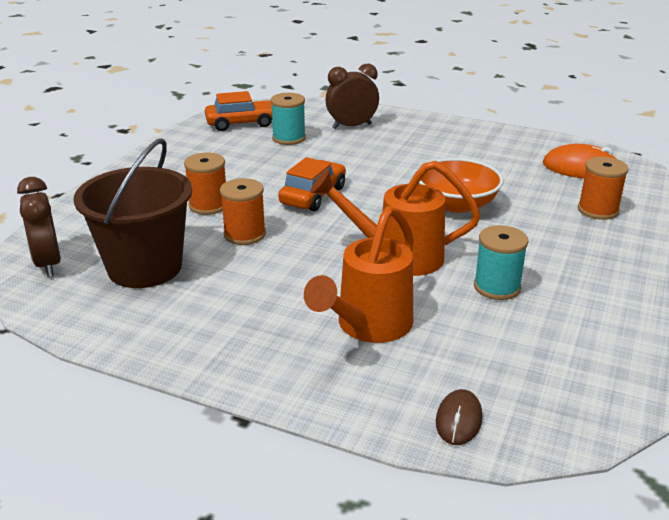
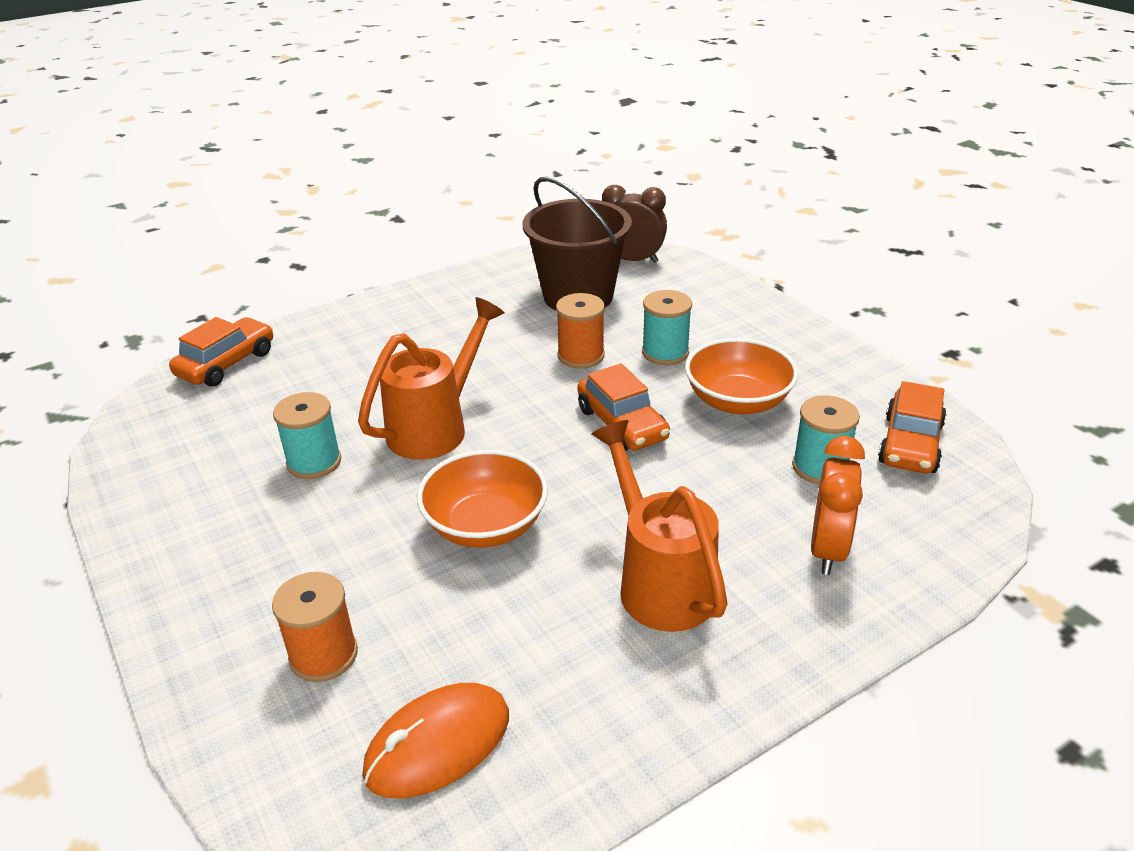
camera: 125 degrees right, 5 degrees up
(208, 205) = (665, 352): orange spool -> turquoise spool
(247, 169) = (737, 401): none -> orange bowl
(352, 126) = (828, 549): brown clock -> orange clock
(368, 327) = (364, 367): orange watering can -> orange watering can (659, 581)
(458, 420) = (226, 363): brown mouse -> orange car

